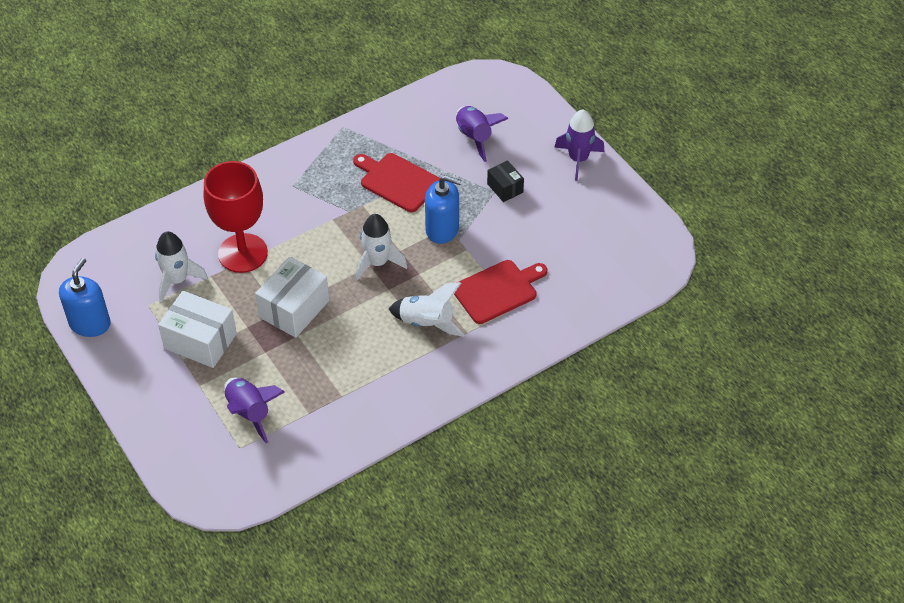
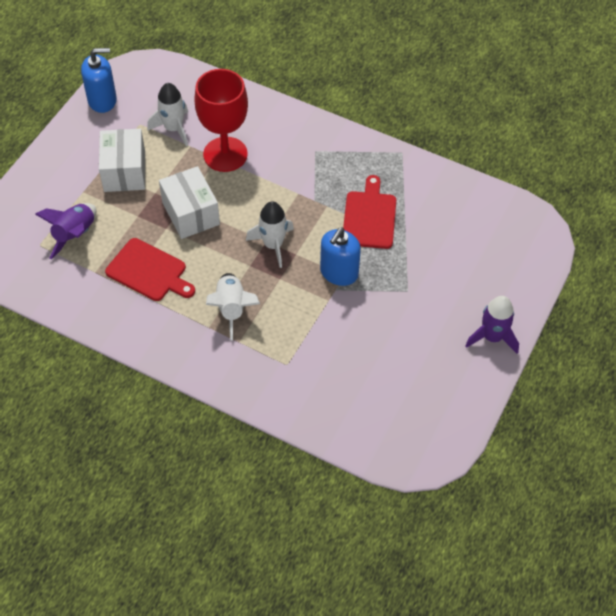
camera: 60 degrees right, 5 degrees up
(294, 309) = (191, 213): white box -> white box turned 60 degrees clockwise
(442, 229) = (339, 272): blue soap dispenser -> blue soap dispenser turned 45 degrees clockwise
(474, 137) = (459, 248): purple rocket -> none
(497, 290) = (298, 343): red cutting board -> red cutting board (149, 271)
(505, 188) = (417, 296): black box -> none

